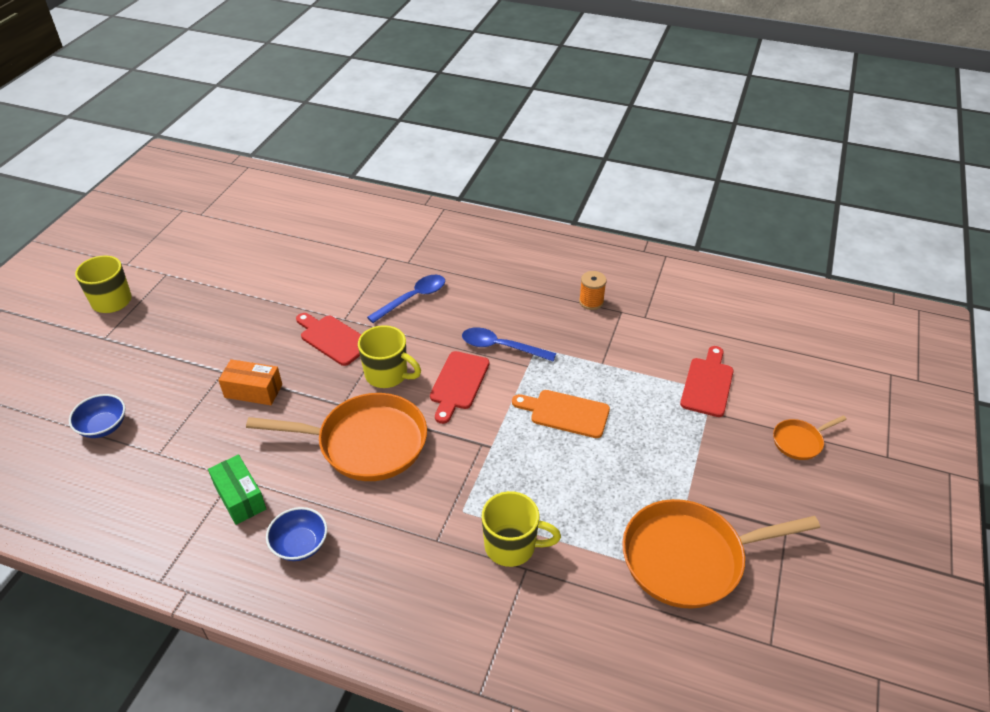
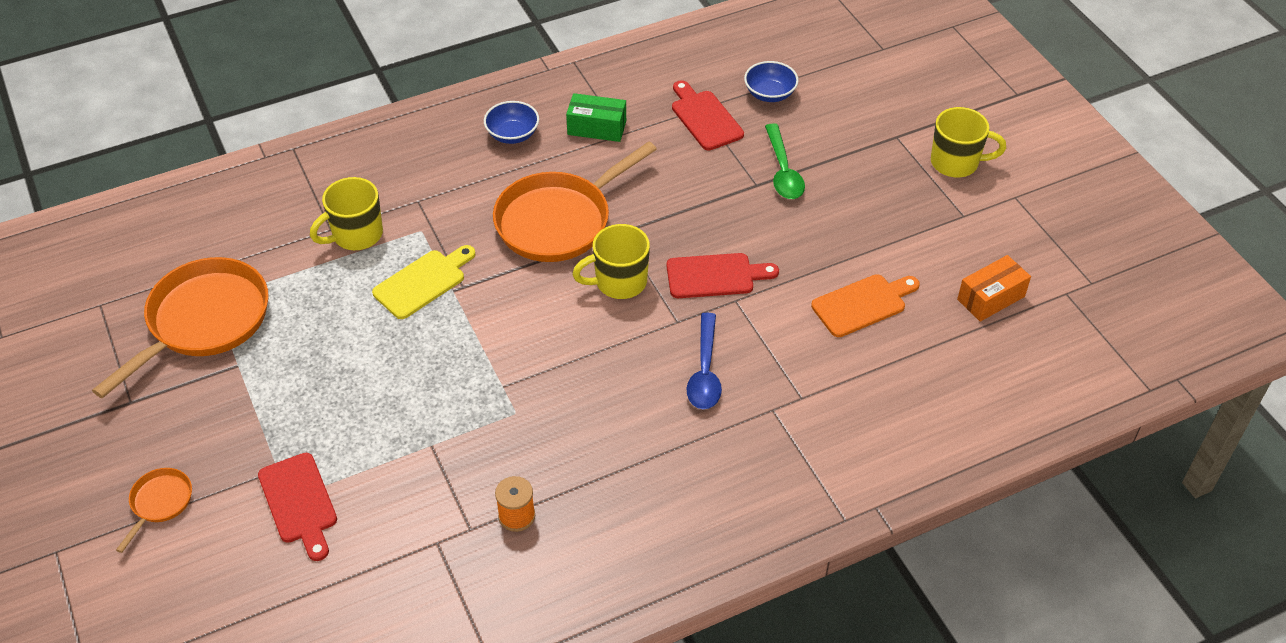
camera: 135 degrees right, 5 degrees up
(195, 368) = (783, 171): none -> green spoon
(253, 391) = (707, 190): orange box -> orange box (991, 298)
(458, 383) = (546, 321): red cutting board -> red cutting board (705, 118)
(501, 347) = (551, 386): blue spoon -> none
(503, 467) = (423, 282): none -> yellow cutting board
(565, 413) = (417, 366): orange cutting board -> orange cutting board (863, 304)

